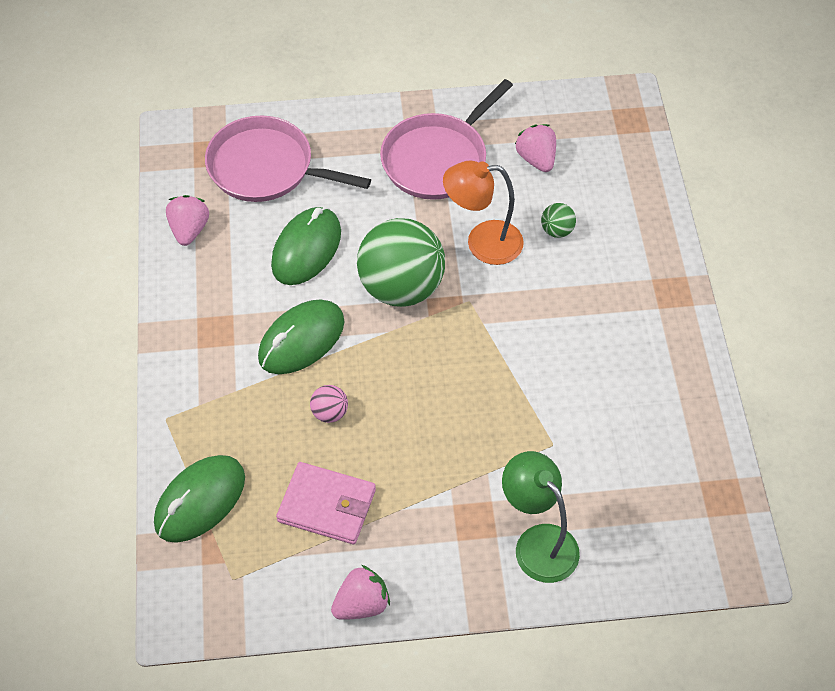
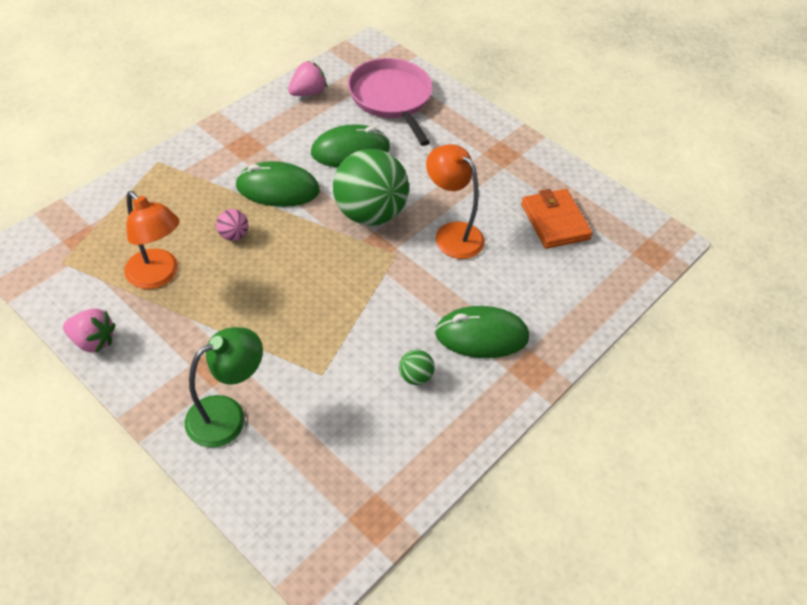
camera: 45 degrees right, 5 degrees down
(200, 501) = (109, 212): green mouse -> green mouse (481, 335)
(327, 505) = (158, 276): pink wallet -> orange lamp
(438, 159) = (493, 171): pink pan -> none
(536, 159) = (555, 221): pink strawberry -> orange wallet
(537, 542) = (227, 415): green lamp -> green lamp turned 45 degrees clockwise
(557, 230) = (508, 268): green ball -> green ball (415, 376)

